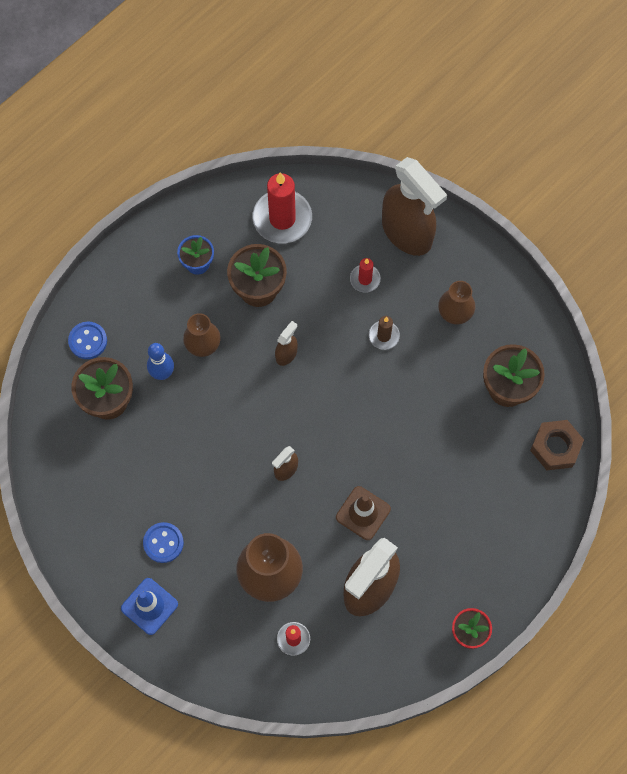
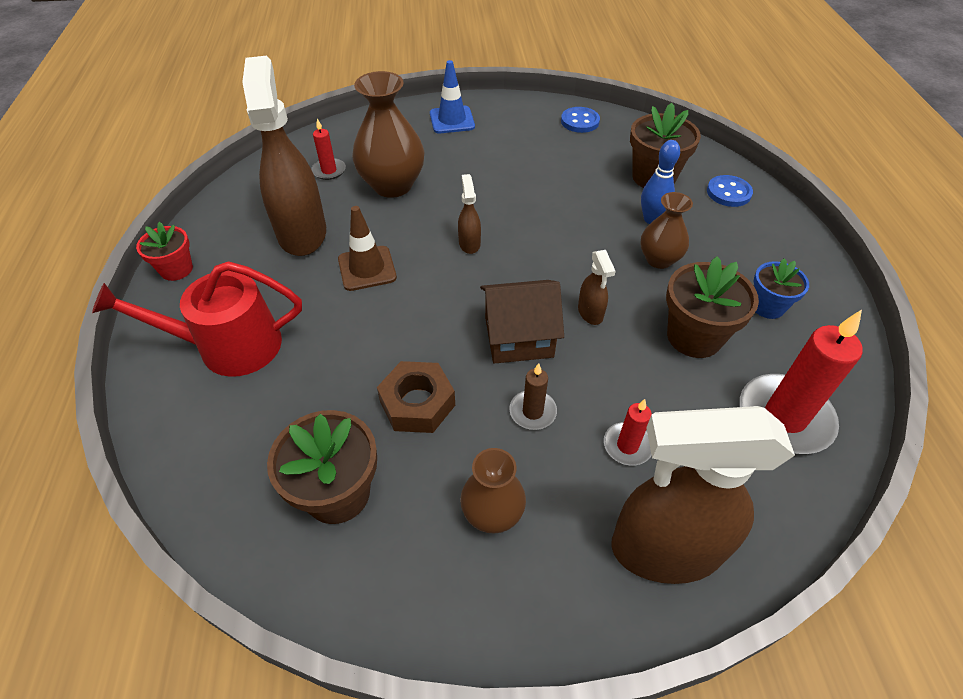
camera: 130 degrees right, 20 degrees down
(163, 543) = (491, 147): blue button -> blue button (580, 121)
(339, 379) = (519, 337): none -> brown house
(486, 531) = (229, 346): none -> red watering can
(555, 447) = (215, 484): brown nut -> brown nut (417, 403)

